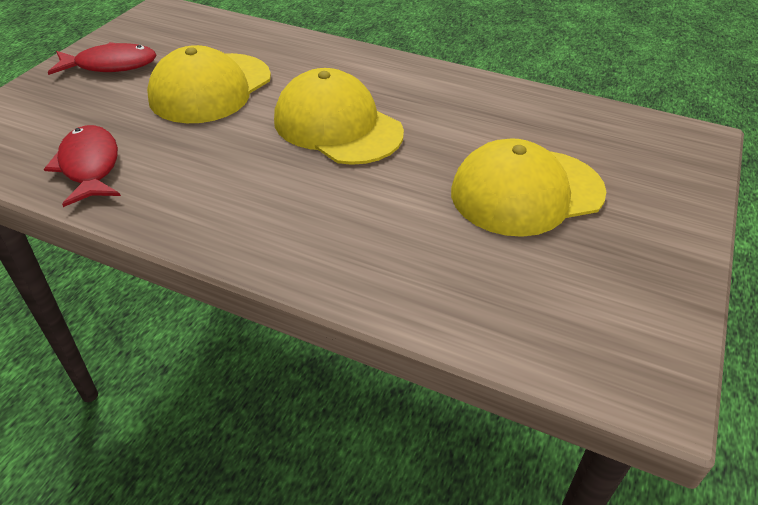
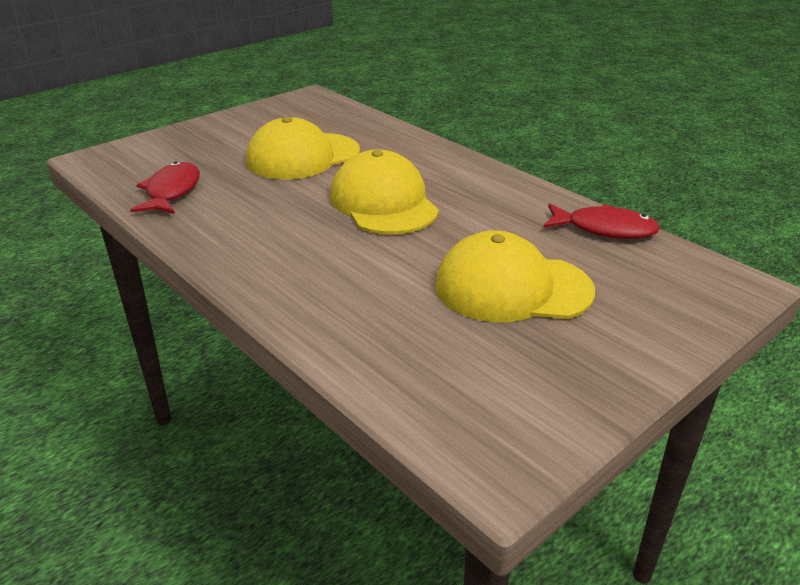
camera: 25 degrees right, 10 degrees down
(111, 65) = (241, 128): red fish -> red fish (604, 229)

